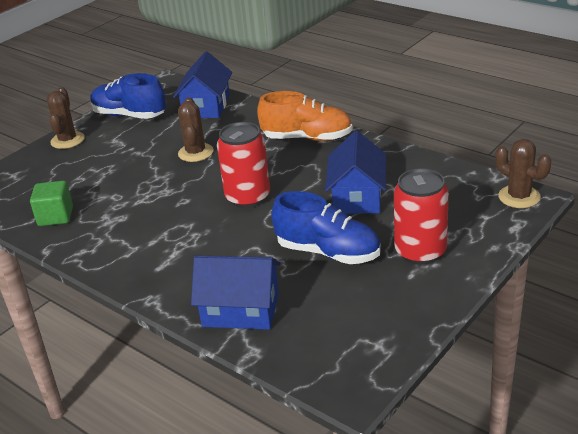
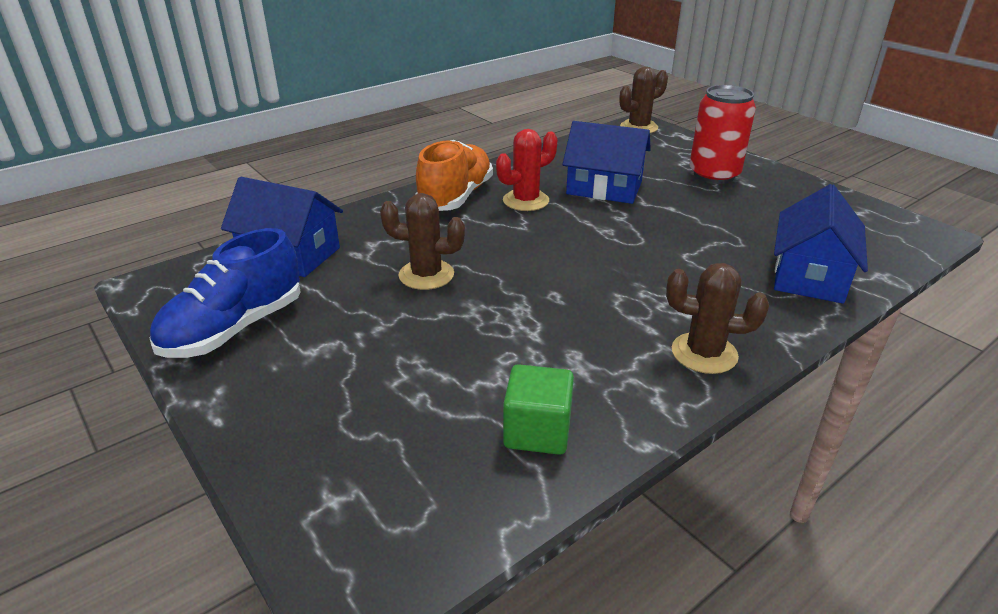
camera: 80 degrees left, 0 degrees up
(67, 140) = (253, 411): brown cactus -> brown cactus (704, 353)
(248, 197) = (572, 248): red can -> none
(315, 166) = (526, 201): none -> red cactus
(328, 252) = (705, 215): blue shoe -> none

